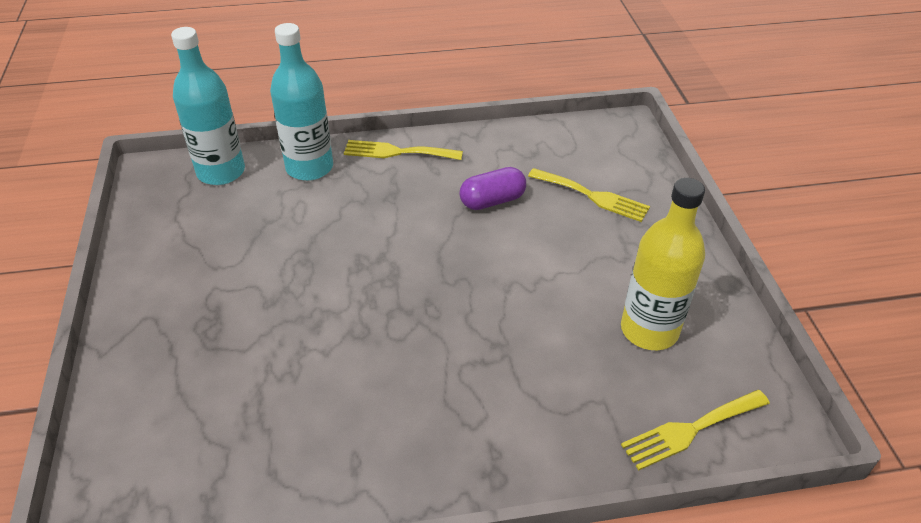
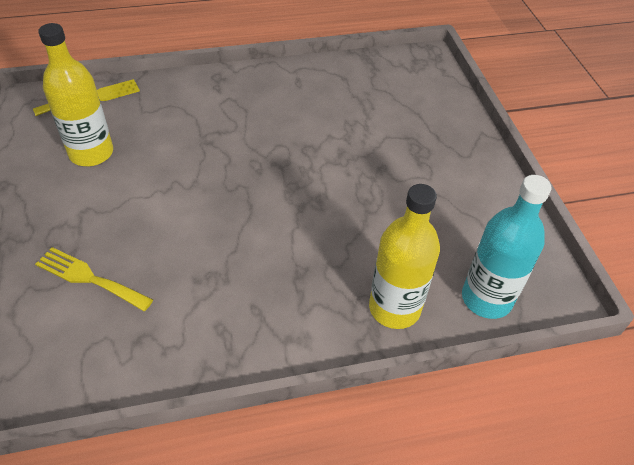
camera: 175 degrees right, 5 degrees up
(309, 167) = (394, 308): turquoise bottle -> yellow bottle
(397, 152) = (300, 336): yellow fork -> none
(492, 201) = (196, 269): purple capsule -> none

